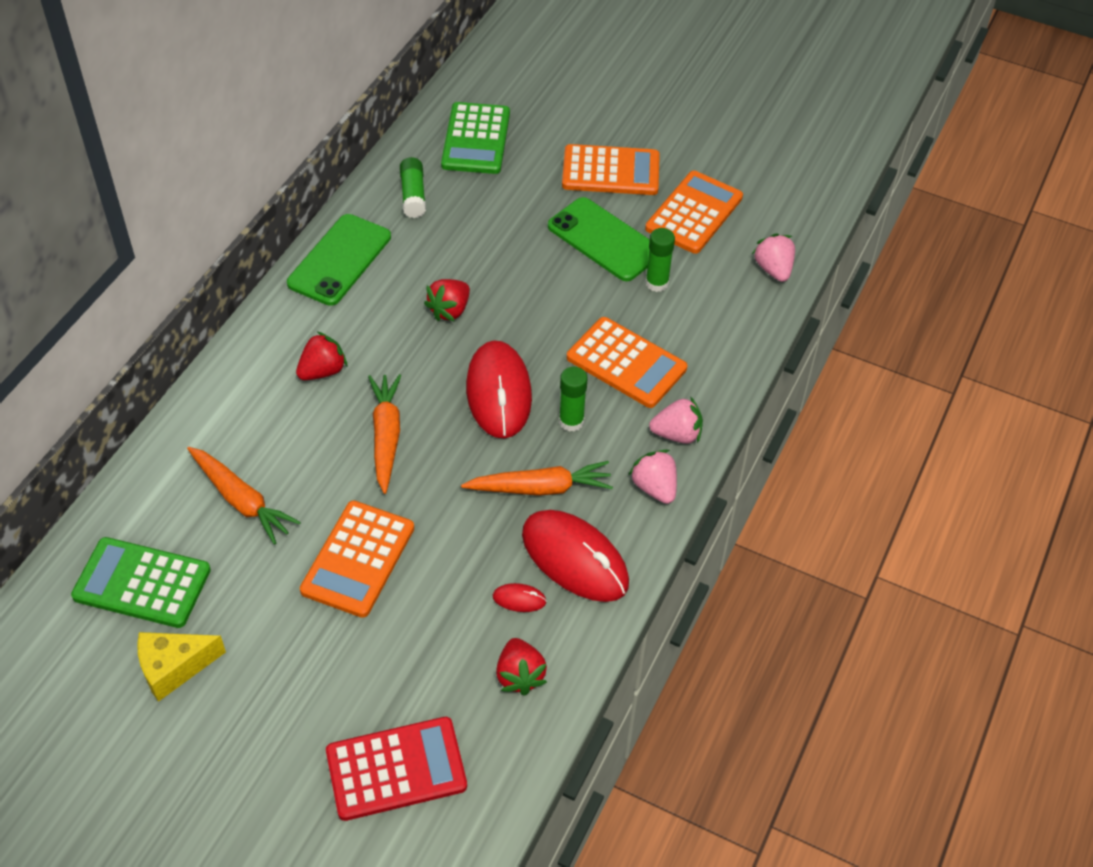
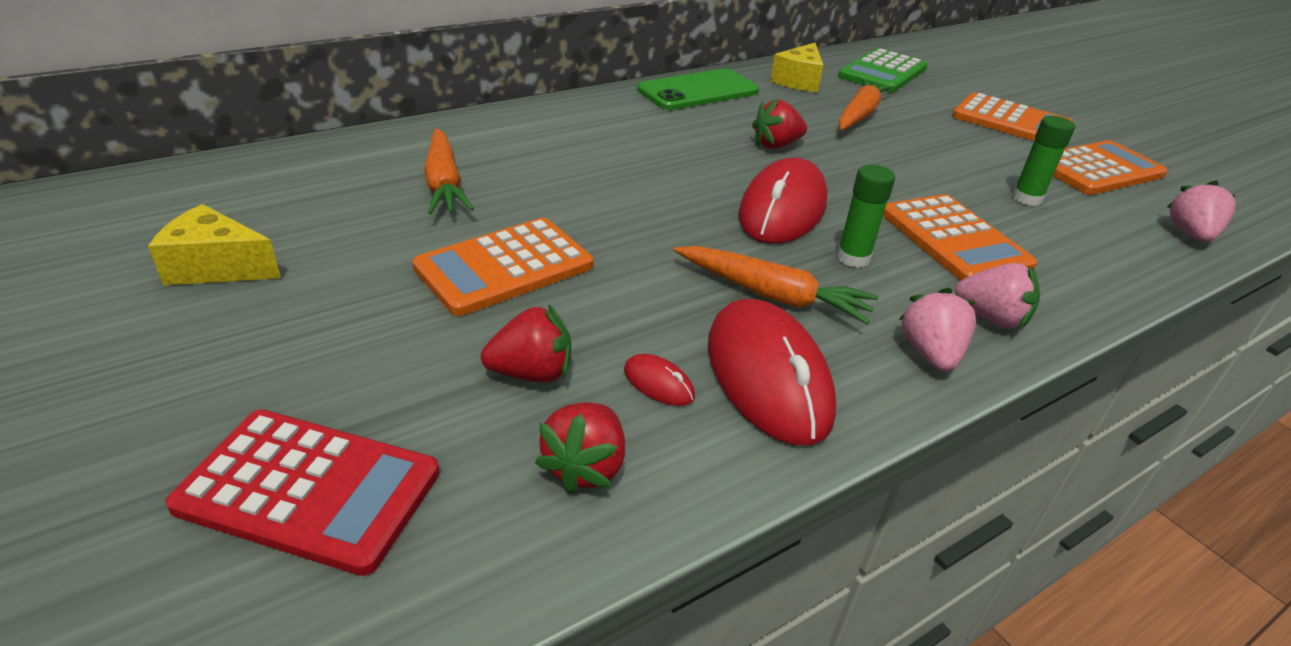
camera: 30 degrees right, 15 degrees down
(142, 583) = (282, 198): green calculator -> none
(322, 371) = (615, 138): red strawberry -> red strawberry (532, 373)
(386, 436) = (632, 195): orange carrot -> orange carrot (859, 115)
(413, 195) = (798, 81): green glue stick -> yellow cheese
(604, 240) = (978, 155): green phone -> none

